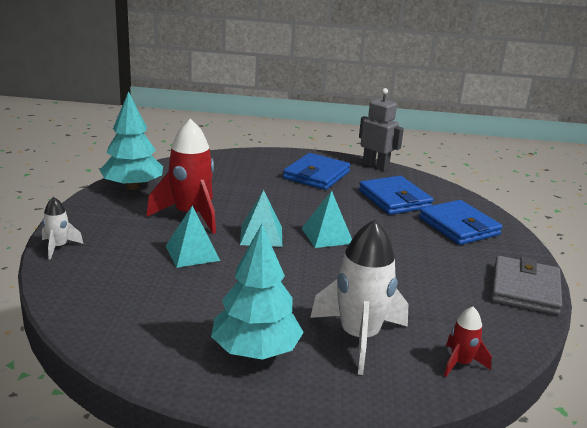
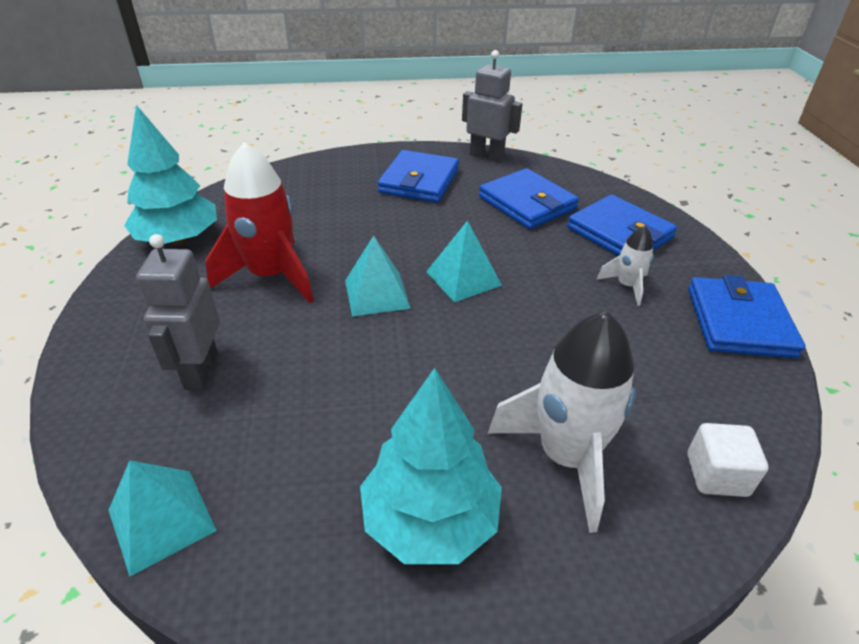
camera: 10 degrees left, 15 degrees up
(58, 247) = (86, 371): white rocket -> white rocket (627, 286)
(130, 258) = (200, 371): none -> grey robot
(192, 253) = (289, 344): turquoise pyramid -> turquoise pyramid (161, 520)
(460, 363) = (716, 475): red rocket -> white cube
(525, 289) = (739, 322): grey wallet -> blue wallet

